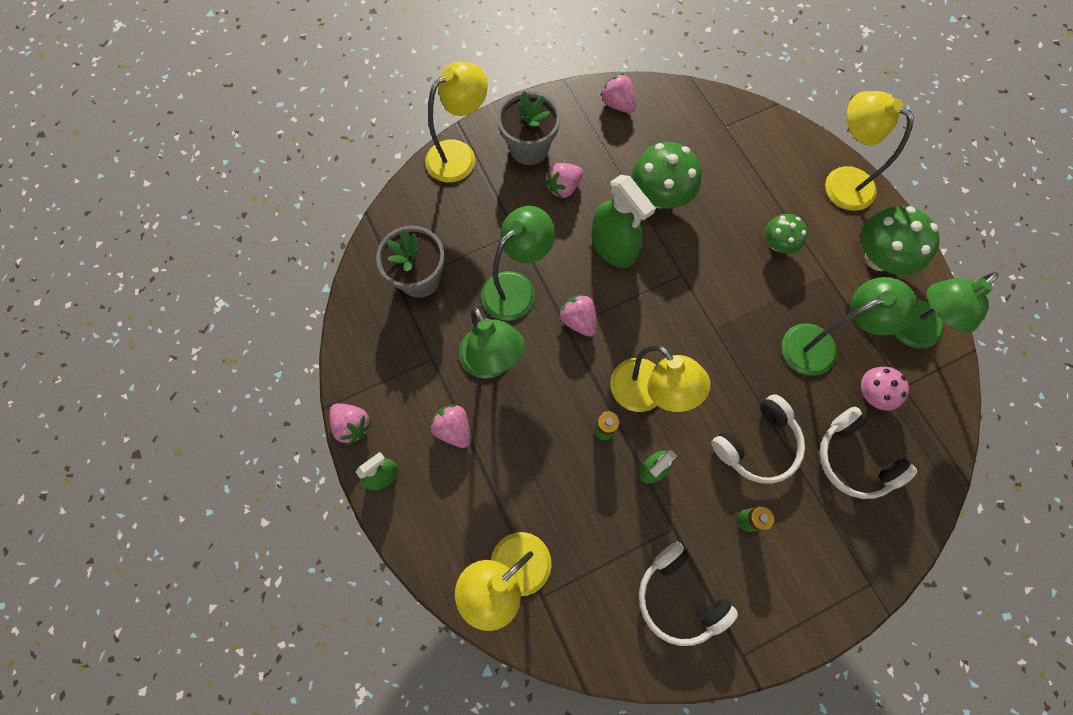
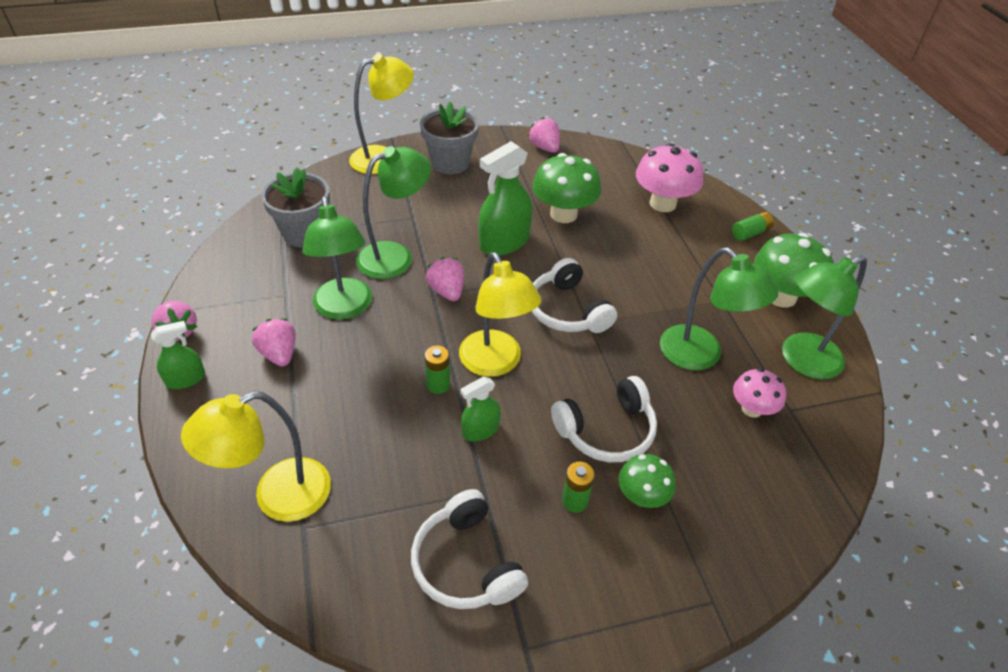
camera: 10 degrees right, 25 degrees down
(563, 187) = (472, 193): pink strawberry -> none
(613, 246) = (504, 242): green spray bottle -> green spray bottle turned 75 degrees clockwise
(751, 160) = (662, 203): none -> pink mushroom
(777, 244) = (674, 268): green mushroom -> green mushroom (642, 496)
(820, 345) = (700, 356): green lamp -> green lamp turned 60 degrees clockwise
(840, 182) = (750, 233): yellow lamp -> green battery
(854, 459) = (718, 466): white headphones -> white headphones (567, 310)

